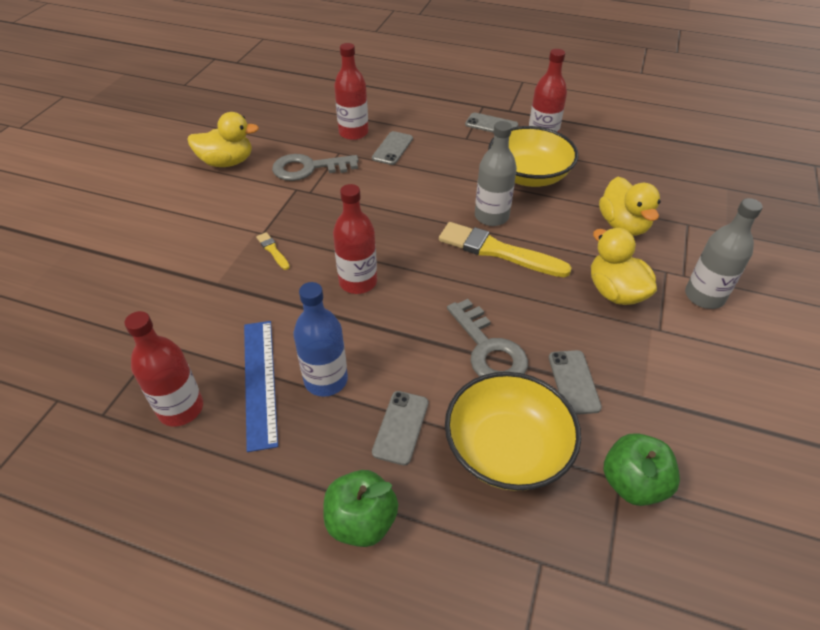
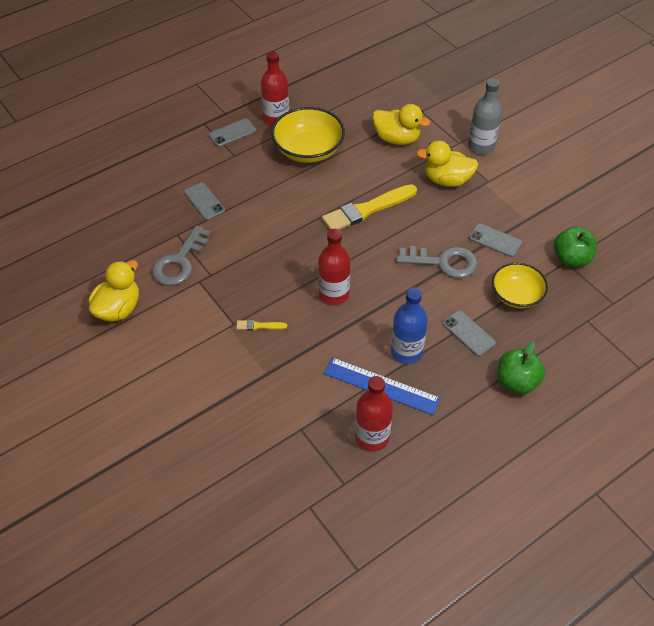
camera: 55 degrees left, 5 degrees up
(353, 133) = (160, 213): red bottle -> none
(491, 216) = (332, 193): grey bottle -> none
(507, 449) = (516, 295): yellow bowl -> yellow bowl, size x0.67

